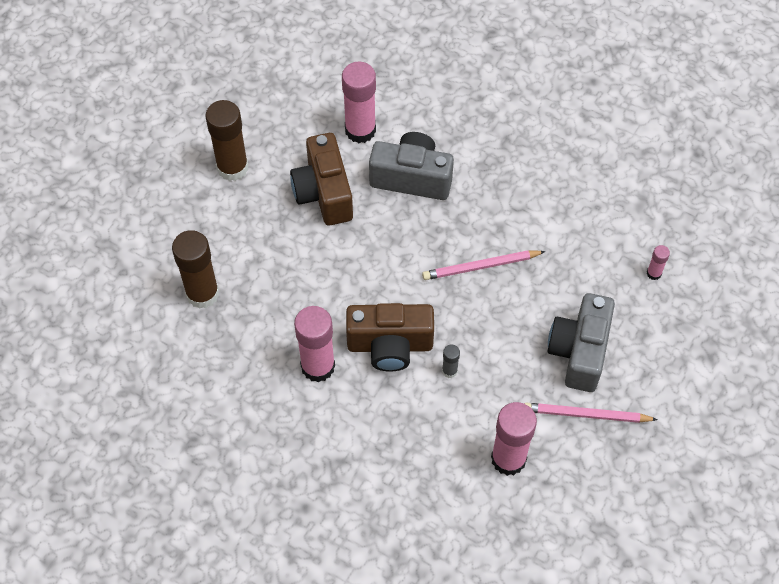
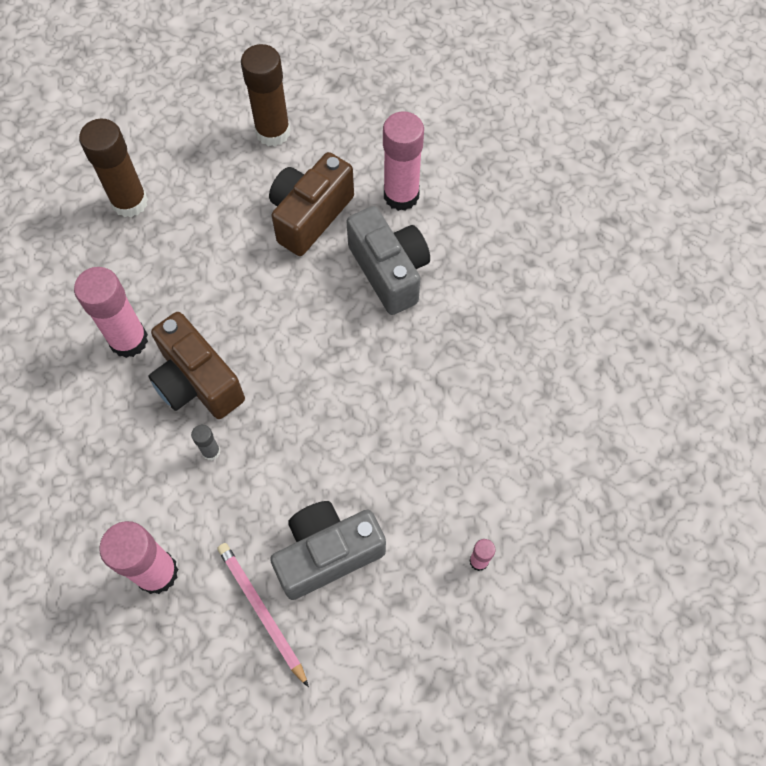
camera: 50 degrees right, 5 degrees up
(481, 267) = (346, 397): pink pencil -> none

